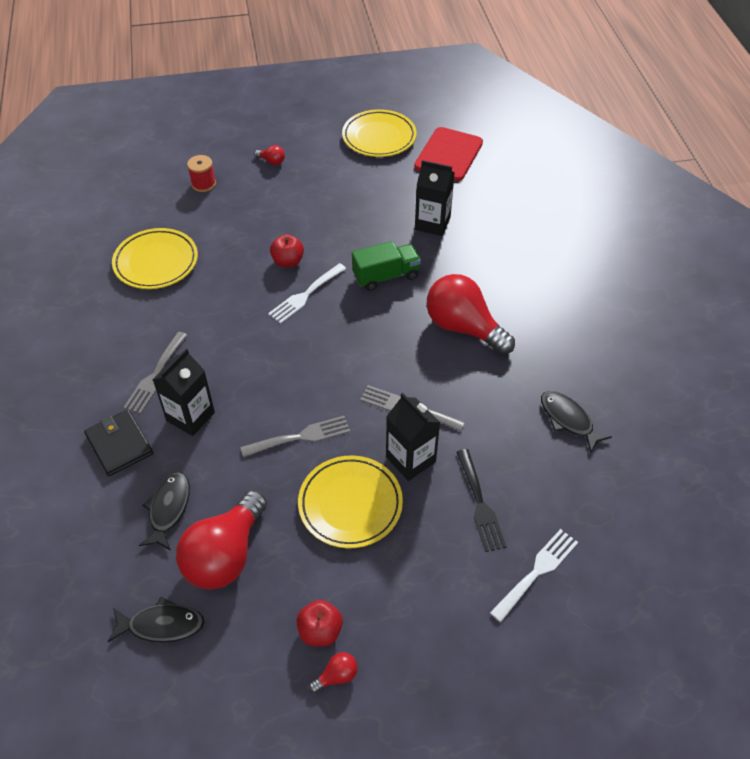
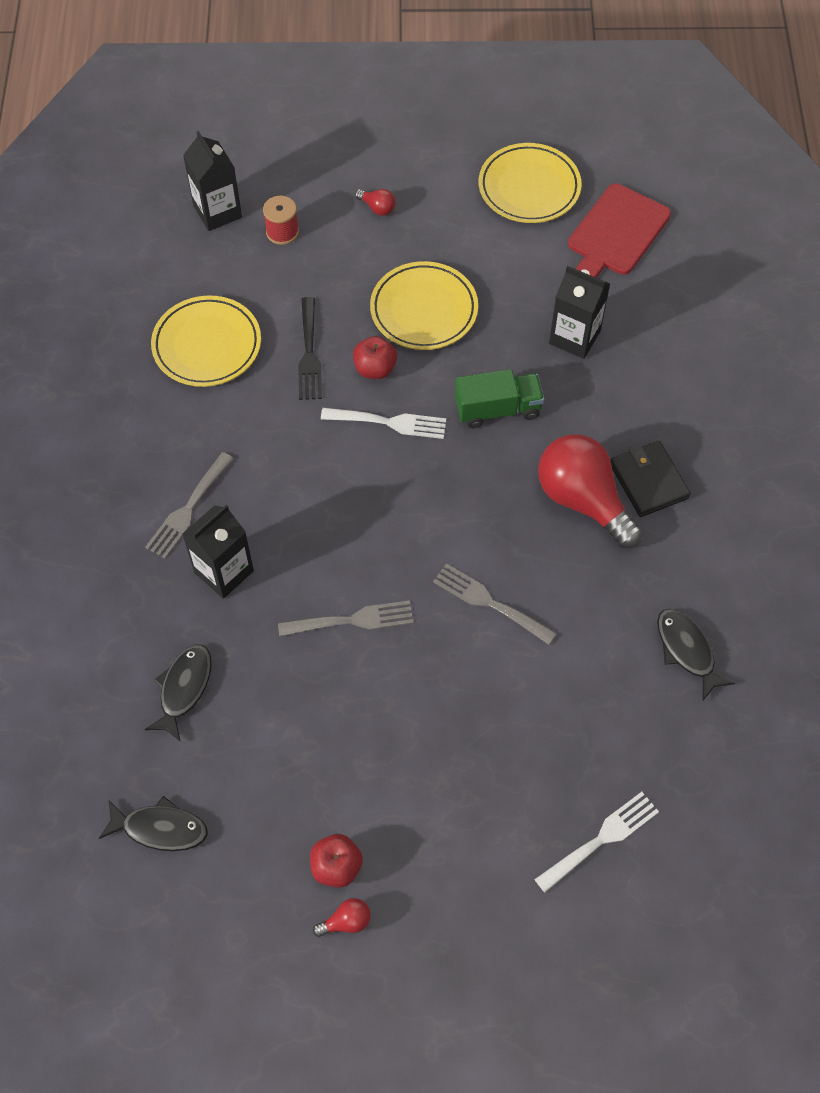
camera: 10 degrees right, 10 degrees up
(119, 445) = (136, 596): black wallet -> black wallet (648, 481)
(225, 555) = (242, 757): red light bulb -> none
(305, 295) = (389, 422): white fork -> white fork turned 135 degrees counterclockwise
(350, 504) = (397, 718): yellow plate -> yellow plate (424, 310)
(410, 459) = (480, 672): black carton -> black carton (217, 212)
(480, 504) = (552, 743): black fork -> black fork (309, 354)

